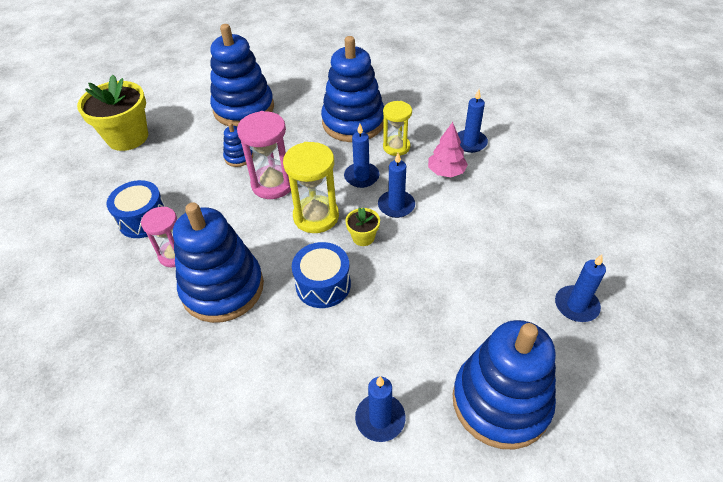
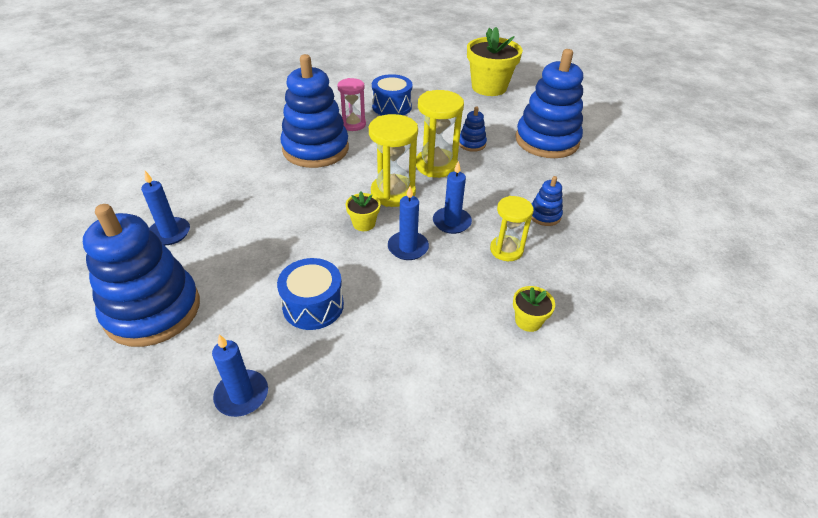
camera: 85 degrees right, 5 degrees down
(273, 184) = (436, 165): pink hourglass -> yellow hourglass
(323, 285) = (309, 200): blue drum -> blue drum (313, 305)
(353, 122) = (544, 215): blue stacking toy -> blue stacking toy, size x0.43
(446, 172) = (467, 292): pink tree -> none
(470, 143) = (528, 321): blue candle -> yellow flower pot

